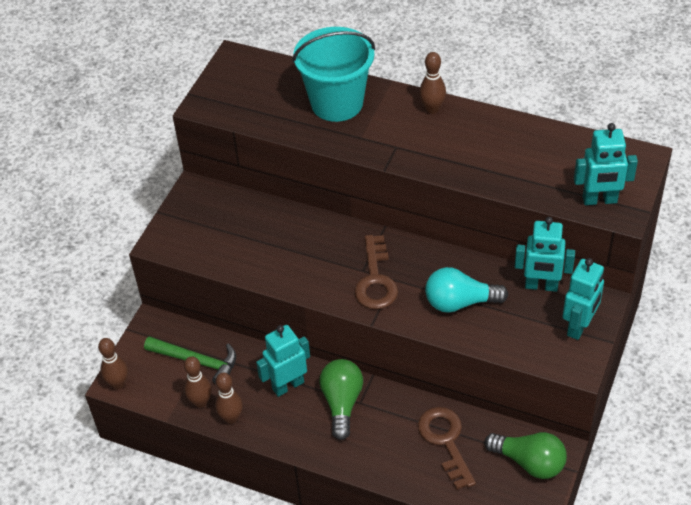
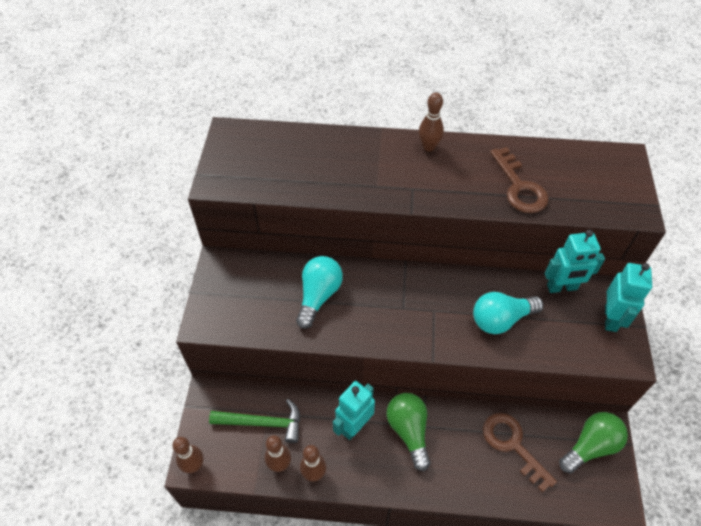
camera: 20 degrees left, 5 degrees up
(281, 241) = (319, 296): none -> turquoise light bulb
(337, 103) = (341, 157): turquoise bucket -> none
(375, 280) = (418, 315): brown key -> brown key (519, 187)
(529, 462) = (590, 446): green light bulb -> green light bulb turned 45 degrees counterclockwise
(599, 200) = (612, 203): turquoise robot -> none

